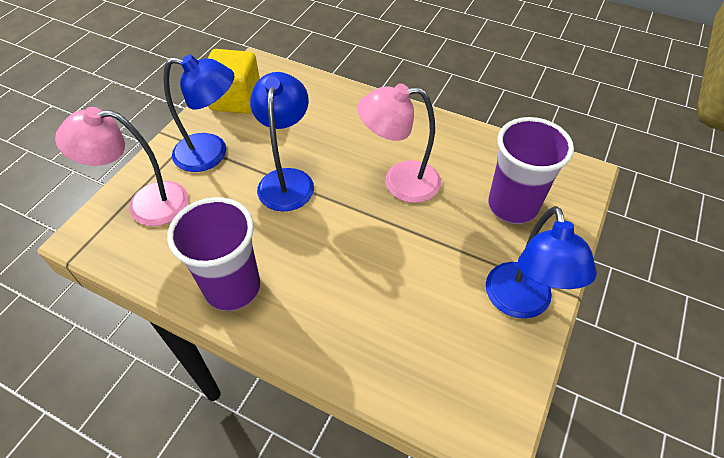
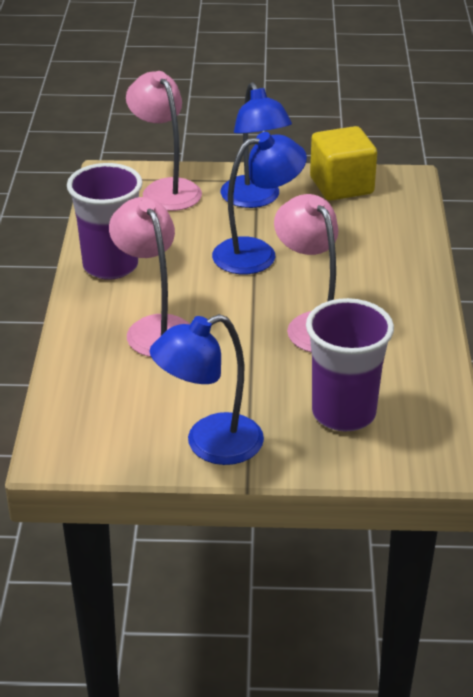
camera: 65 degrees right, 15 degrees down
(347, 286) = (155, 328): none -> pink lamp

